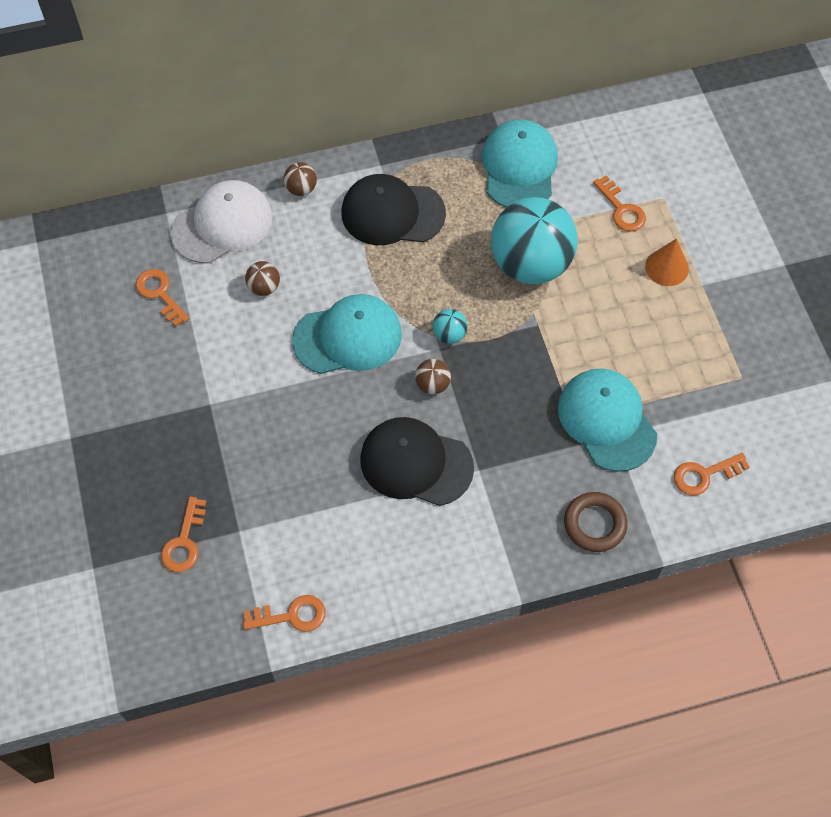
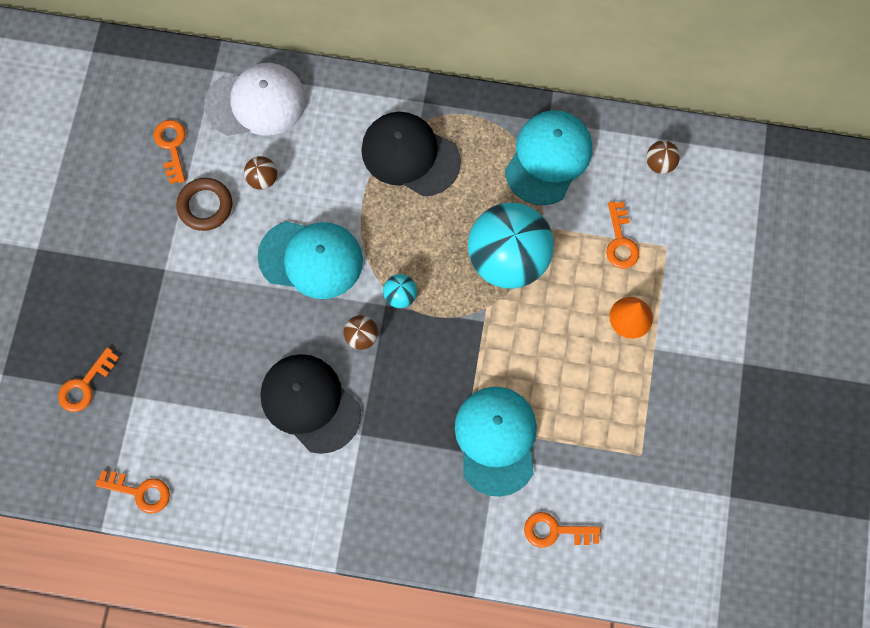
camera: 25 degrees right, 10 degrees up
(301, 189) = (341, 96): brown ball -> brown ball (659, 163)
(594, 524) = (434, 531): brown ring -> brown ring (205, 206)

